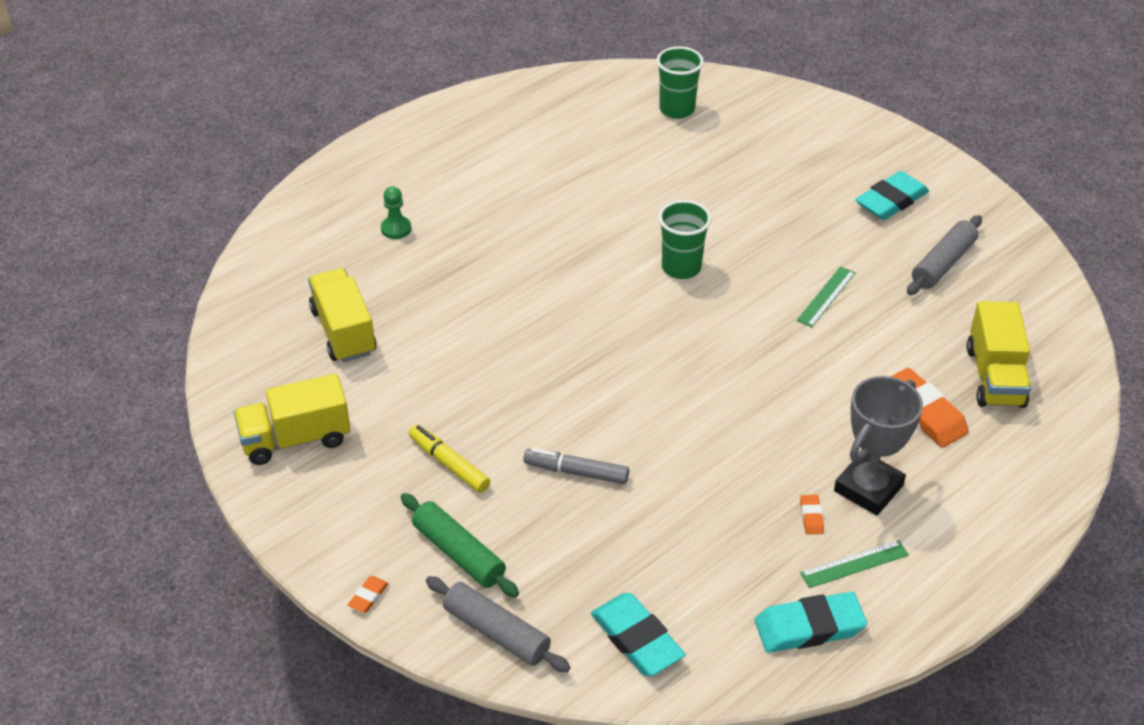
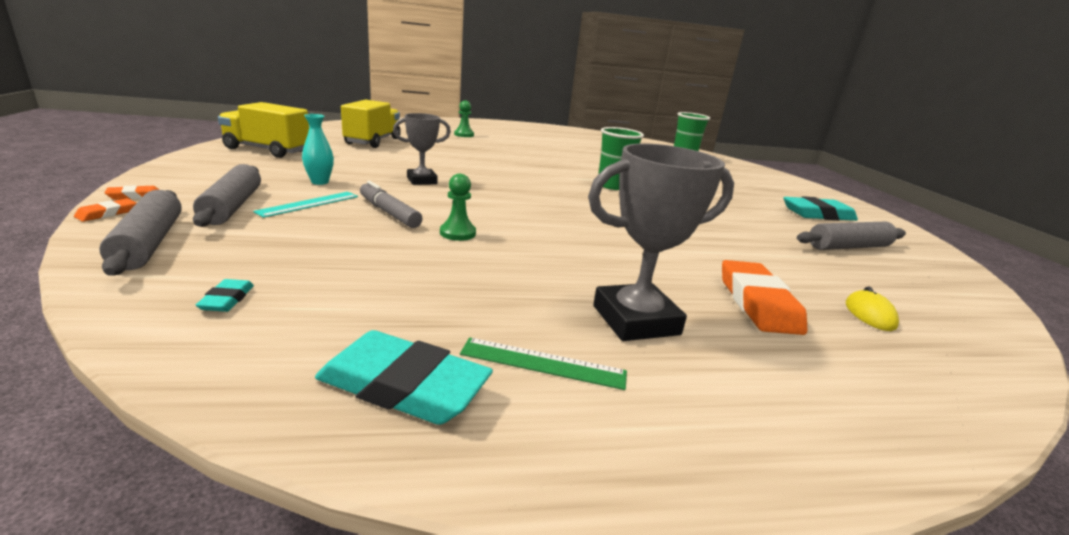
camera: 30 degrees right, 20 degrees down
(449, 464) = (320, 182): yellow marker -> turquoise vase
(458, 553) = (232, 206): green rolling pin -> grey rolling pin
(502, 506) = (309, 204): none -> turquoise ruler
(519, 392) = (422, 180): none -> grey trophy
(636, 639) = (227, 299): turquoise eraser -> turquoise eraser, size x0.45
(661, 464) = (457, 233): none -> green pawn
(811, 516) = (544, 310): orange eraser -> orange eraser (107, 213)
(826, 296) = (716, 225): green ruler -> none
(994, 376) = (869, 314): yellow truck -> yellow mouse

